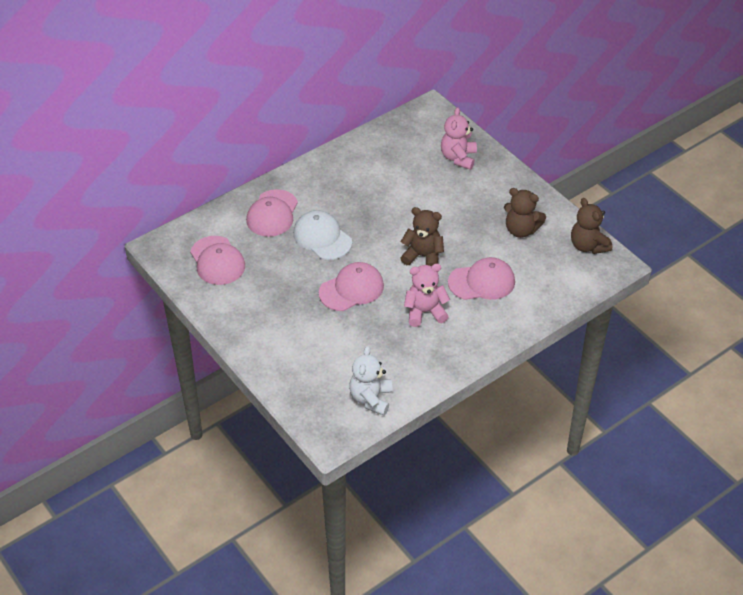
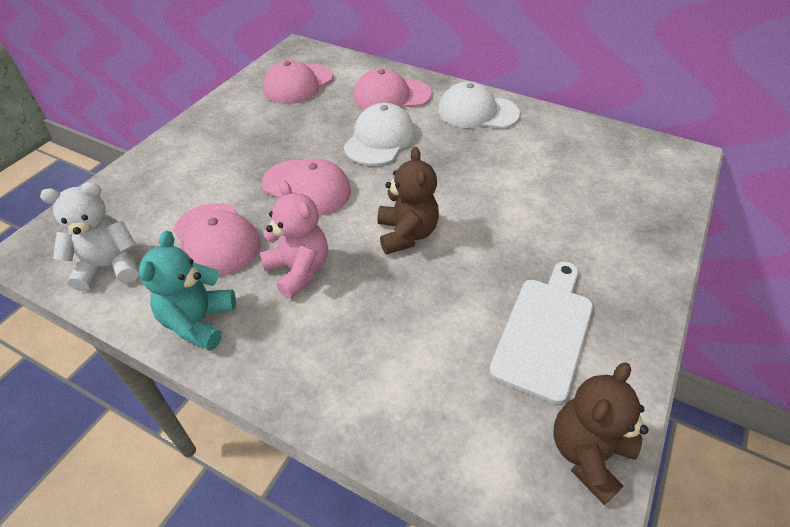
camera: 65 degrees right, 0 degrees up
(324, 177) = (477, 112): none -> white cap
(440, 363) = (199, 321): none -> turquoise teddy bear
(458, 158) = (624, 209): pink teddy bear -> none
(482, 282) = (395, 317): pink cap -> pink cap (216, 239)
(521, 230) = (544, 331): brown teddy bear -> white cutting board

